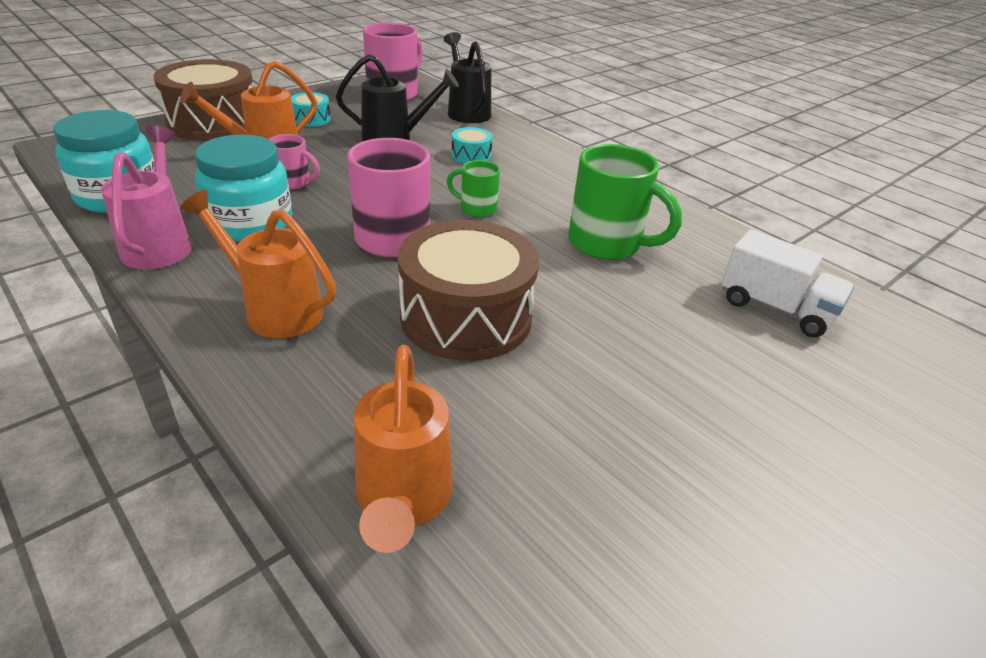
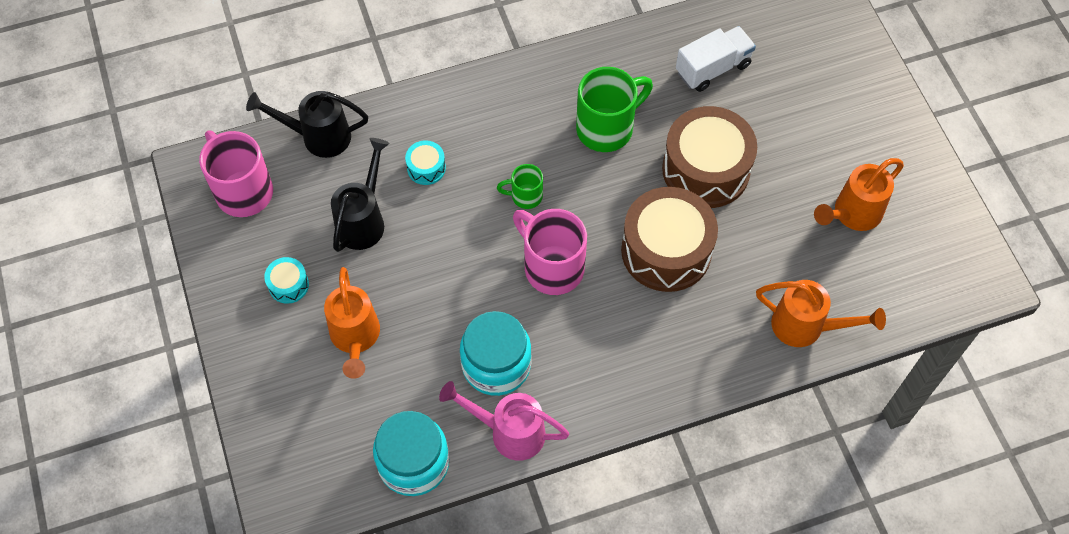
camera: 65 degrees left, 25 degrees up
(213, 123) = (266, 377): brown drum -> brown drum (706, 169)
(275, 309) = (623, 362): orange watering can -> orange watering can (852, 214)
(293, 182) = (432, 323): pink mug -> none
(476, 209) = (525, 196): green mug -> green mug turned 45 degrees clockwise

